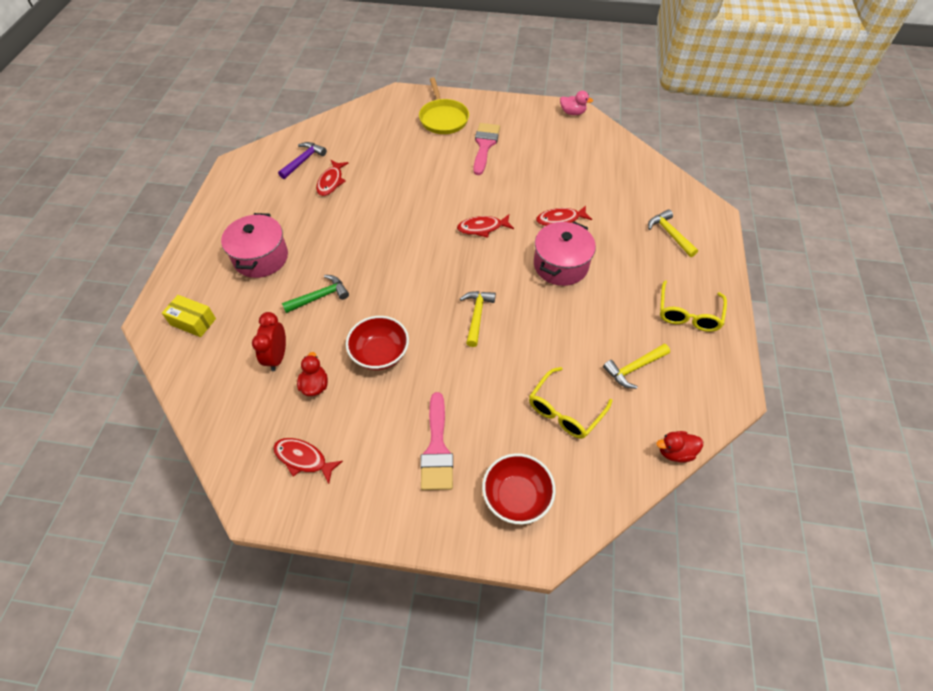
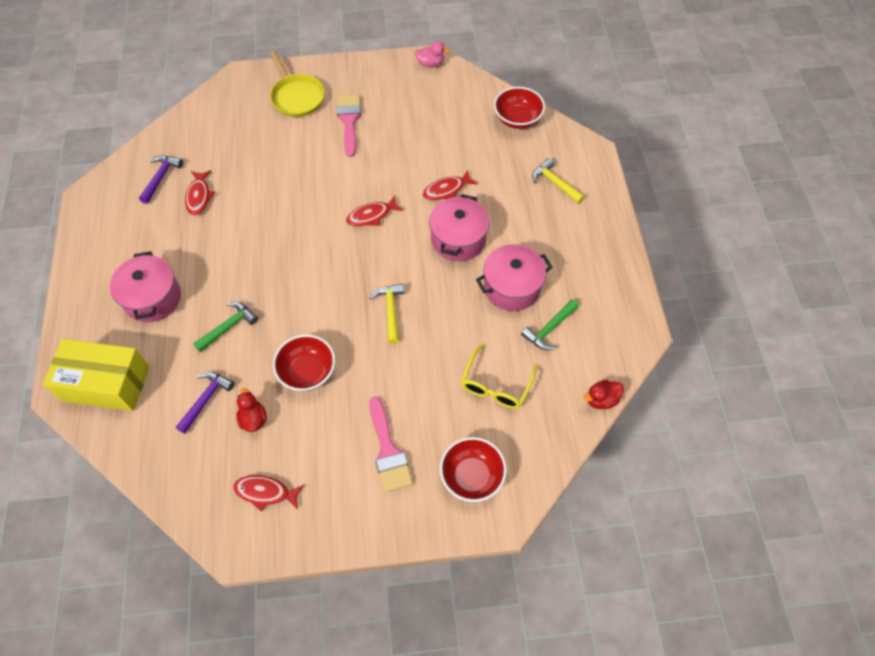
camera: 15 degrees left, 5 degrees up
(193, 322) = (106, 383): yellow box -> yellow box, size x1.92
(277, 357) = (206, 399): red clock -> purple hammer
(604, 320) = (512, 287): none -> pink pot
(634, 368) = (549, 329): yellow hammer -> green hammer
(645, 172) = (517, 119): none -> red bowl
(688, 314) = (588, 263): yellow glasses -> none

